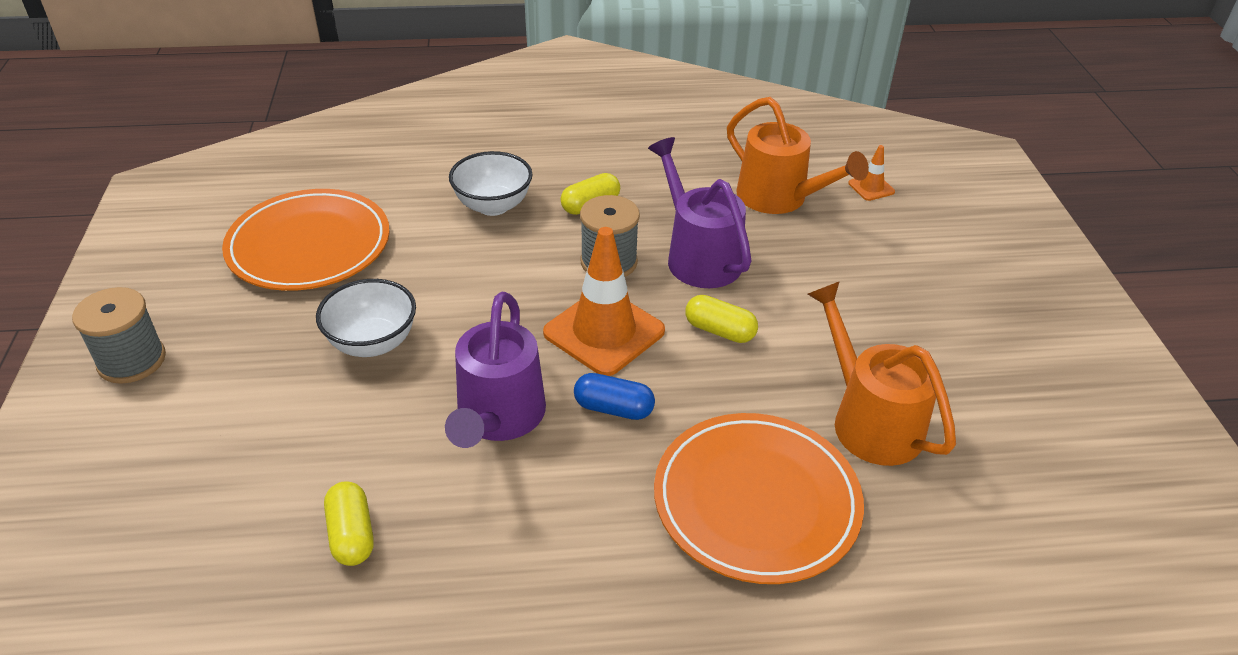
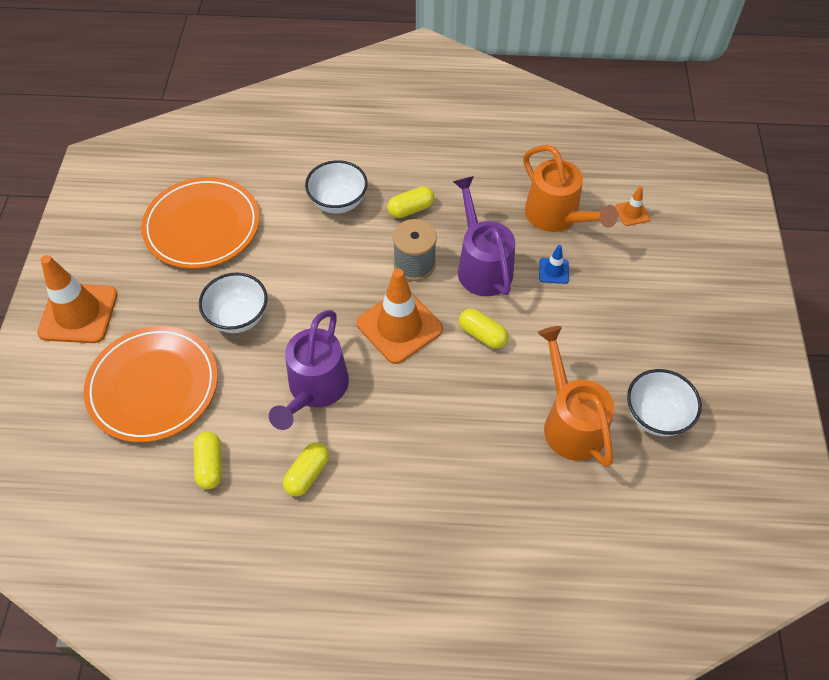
camera: 10 degrees right, 15 degrees up
(132, 361) = (78, 313): grey spool -> orange traffic cone
(506, 529) = (307, 474): none -> yellow capsule
(613, 408) = (394, 391): blue capsule -> none
(756, 501) = (475, 475): orange plate -> orange plate (153, 386)
(793, 253) = (553, 271): none -> blue traffic cone
(981, 400) = (656, 416): none -> white bowl

